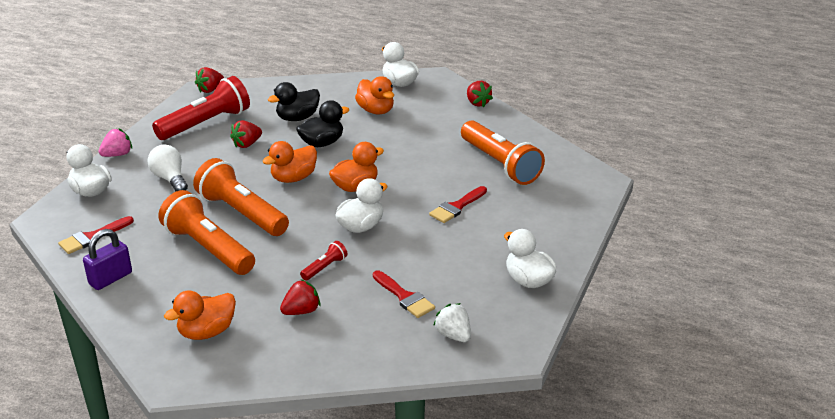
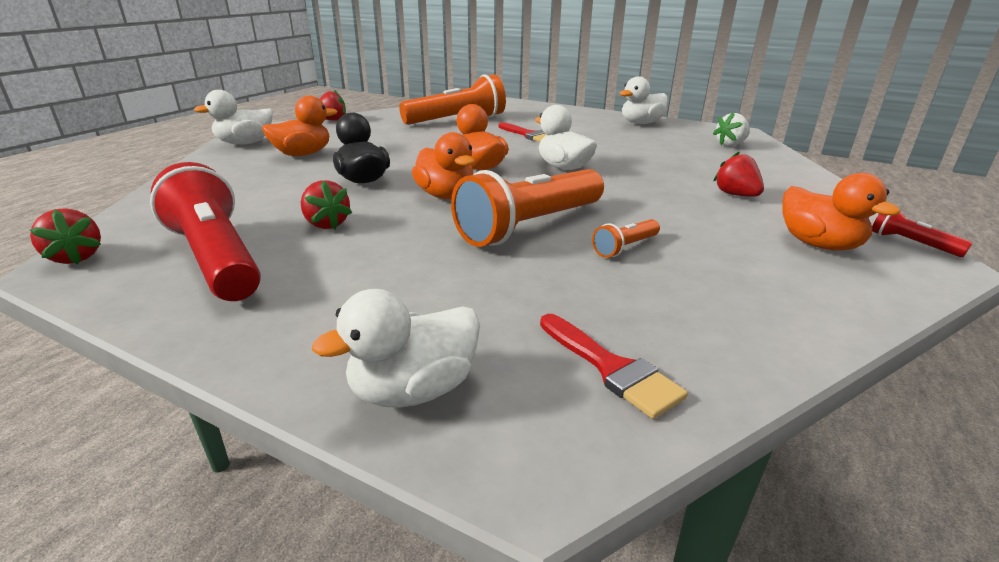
camera: 85 degrees left, 5 degrees down
(110, 278) = (744, 333): purple padlock -> none
(117, 154) = (256, 360): pink strawberry -> none
(170, 179) = (404, 287): white light bulb -> none
(208, 248) = (625, 247): orange flashlight -> orange flashlight, size x0.44
(297, 118) = (276, 192): black duck -> none
(325, 267) = (648, 184): red flashlight -> red flashlight (910, 243)
(404, 297) = (685, 156): red brush -> none

